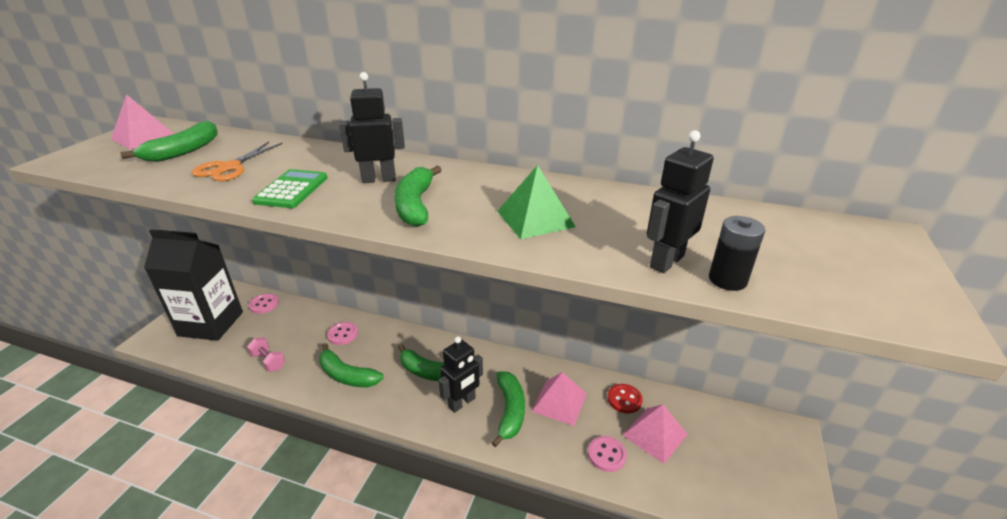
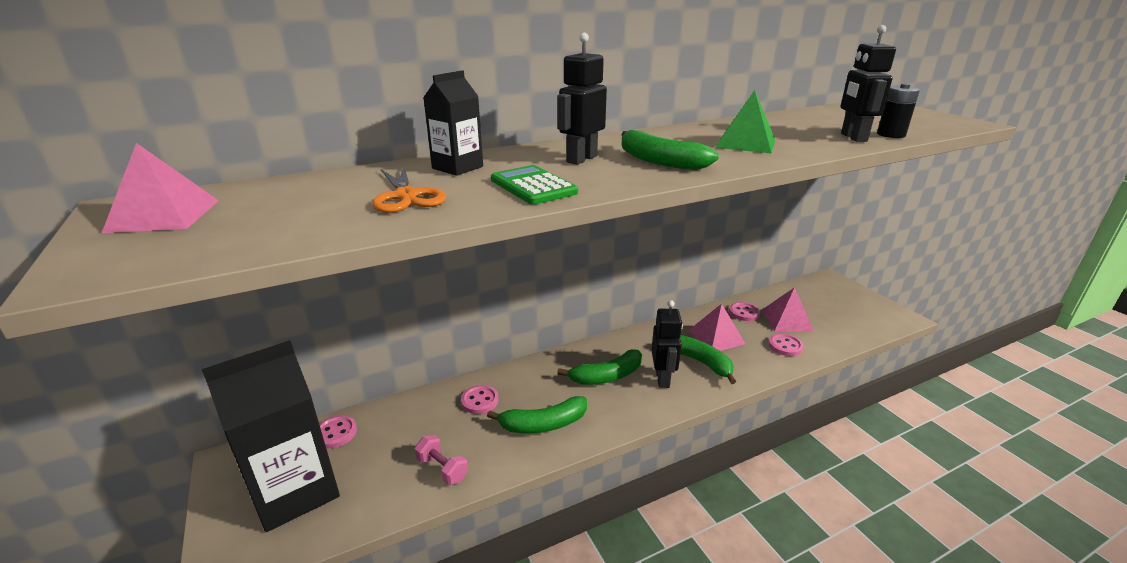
camera: 45 degrees left, 5 degrees down
(184, 151) = (288, 205): green banana -> none
(268, 361) = (442, 469): pink dumbbell -> pink dumbbell turned 45 degrees clockwise
(304, 156) = (457, 167): none -> black carton
(624, 399) = (744, 313): red button -> pink button

